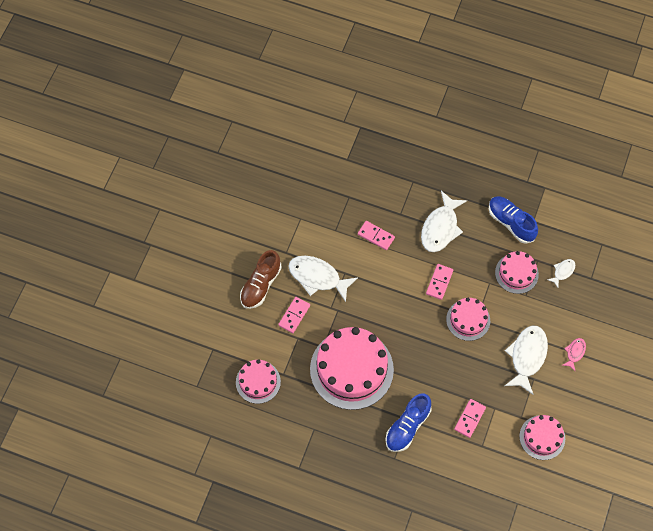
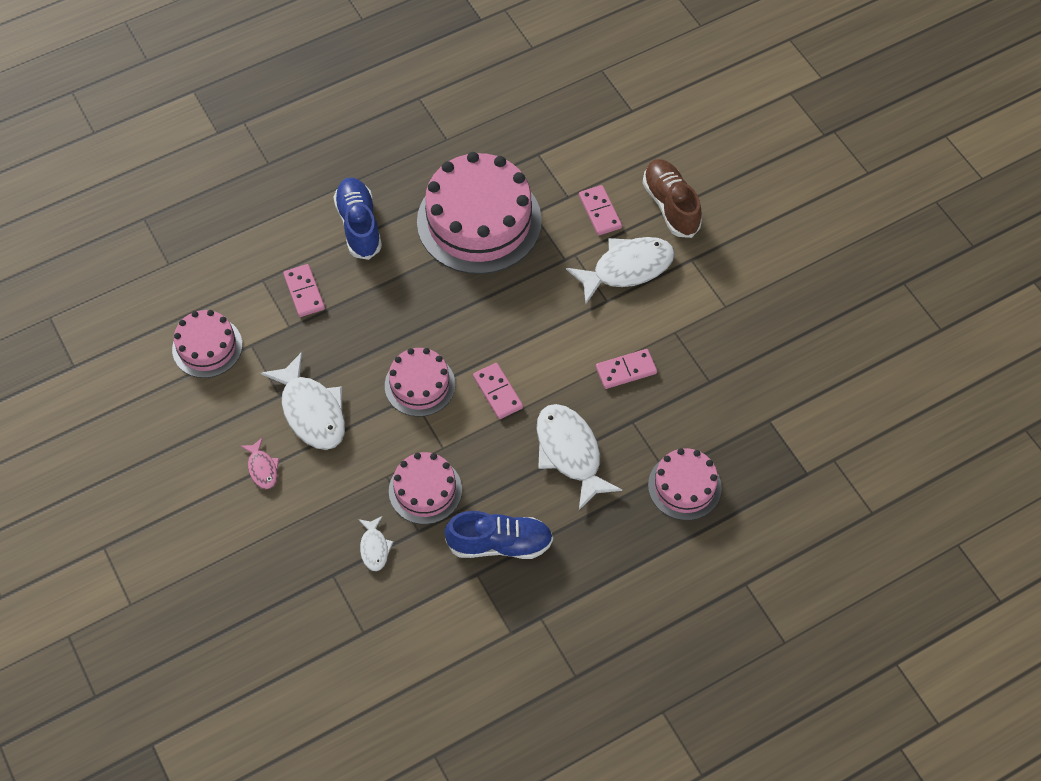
camera: 130 degrees right, 5 degrees down
(258, 382) = (552, 125): pink cake -> pink cake (684, 486)

